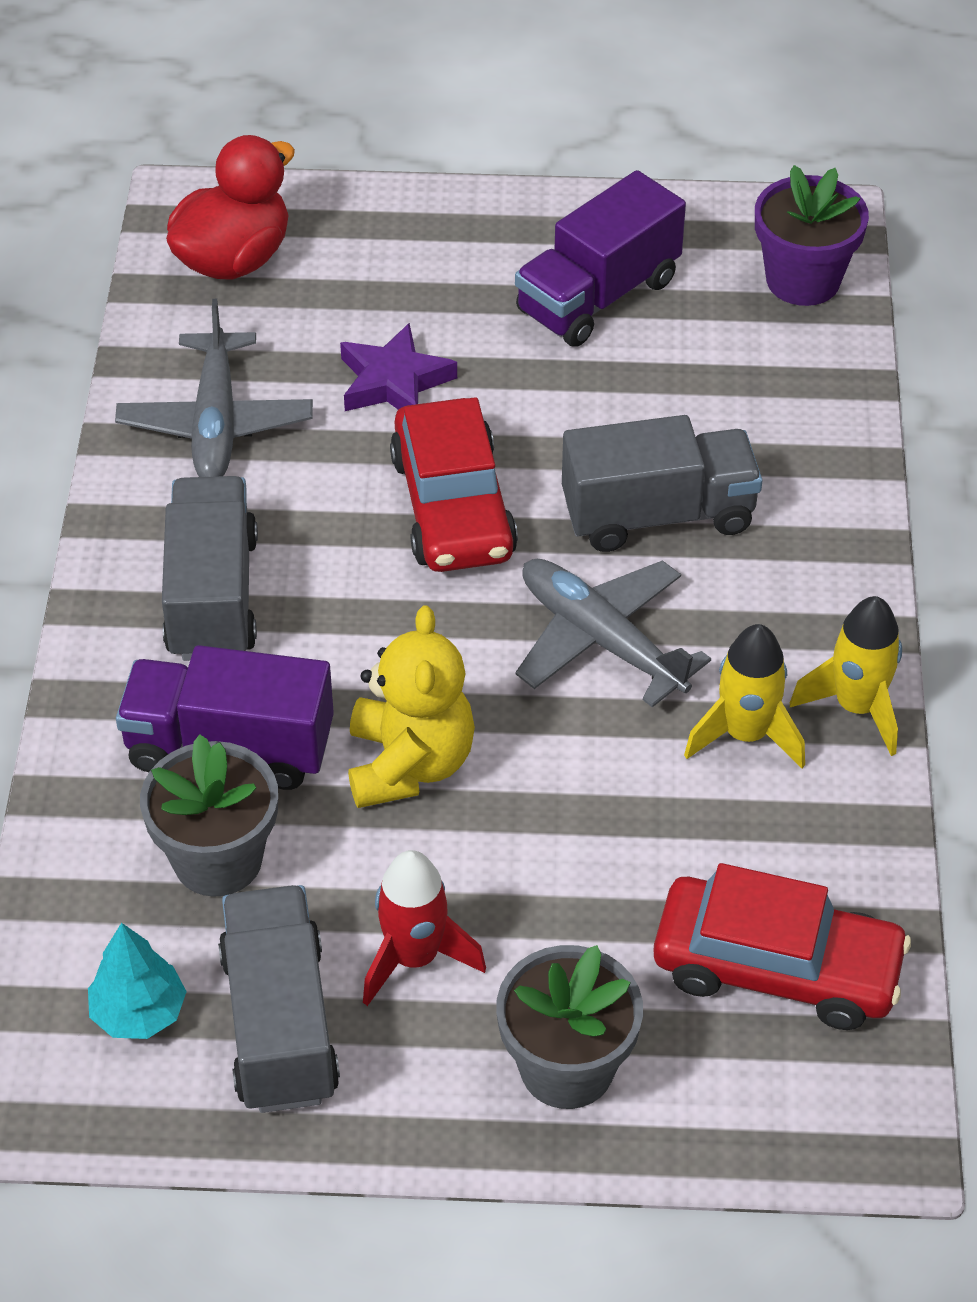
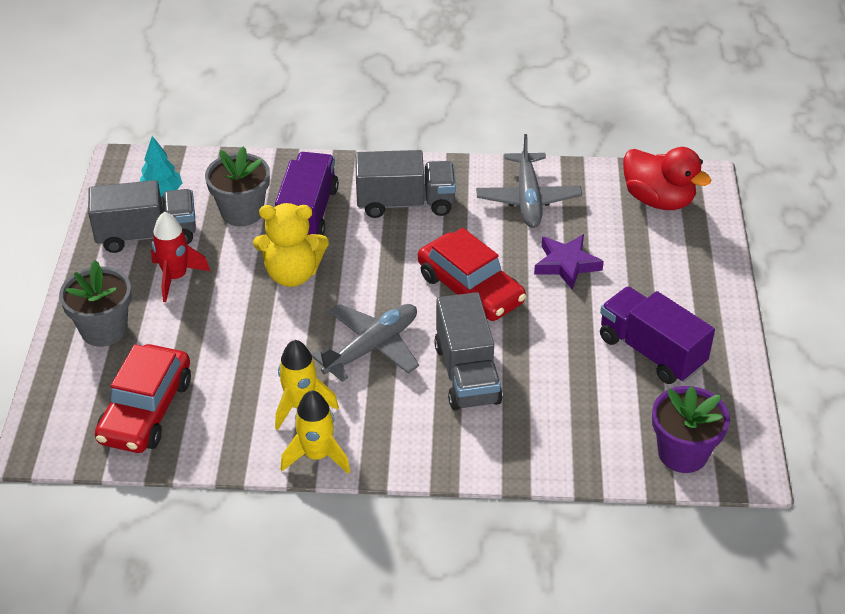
camera: 90 degrees right, 5 degrees down
(216, 423) = (528, 199): grey plane -> grey plane turned 90 degrees counterclockwise
(453, 506) = (470, 289): red car -> red car turned 120 degrees counterclockwise

